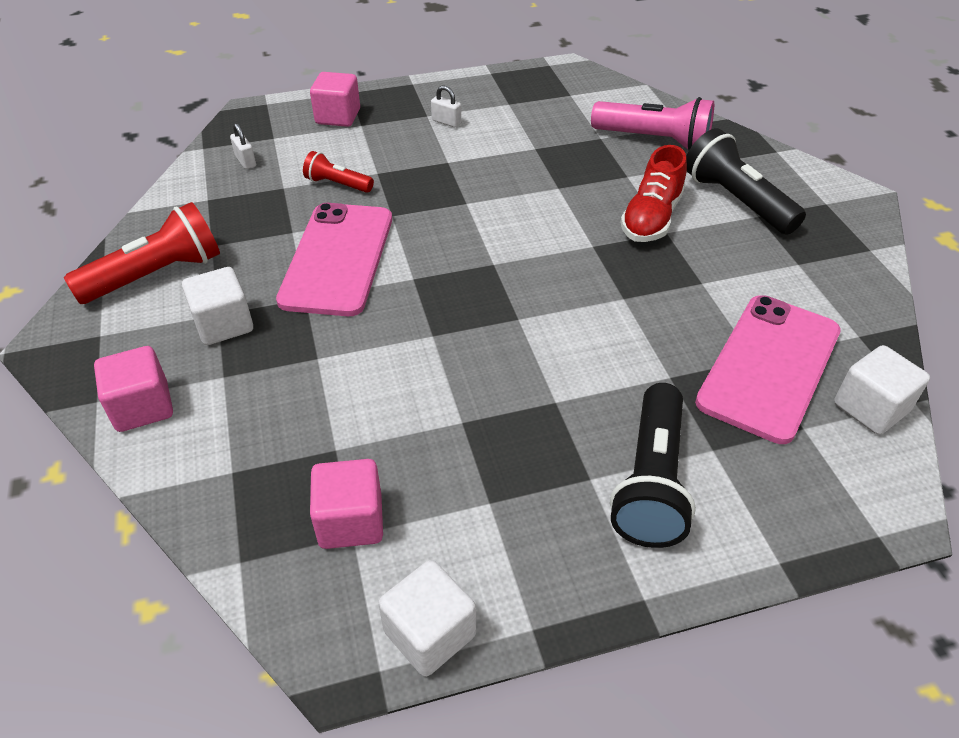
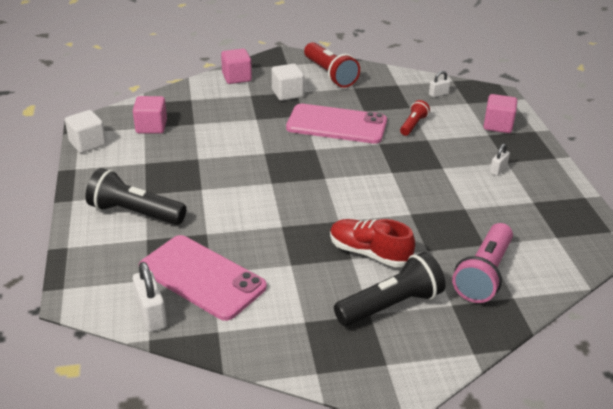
camera: 95 degrees right, 10 degrees down
(870, 408) = (151, 315): white cube -> white padlock

